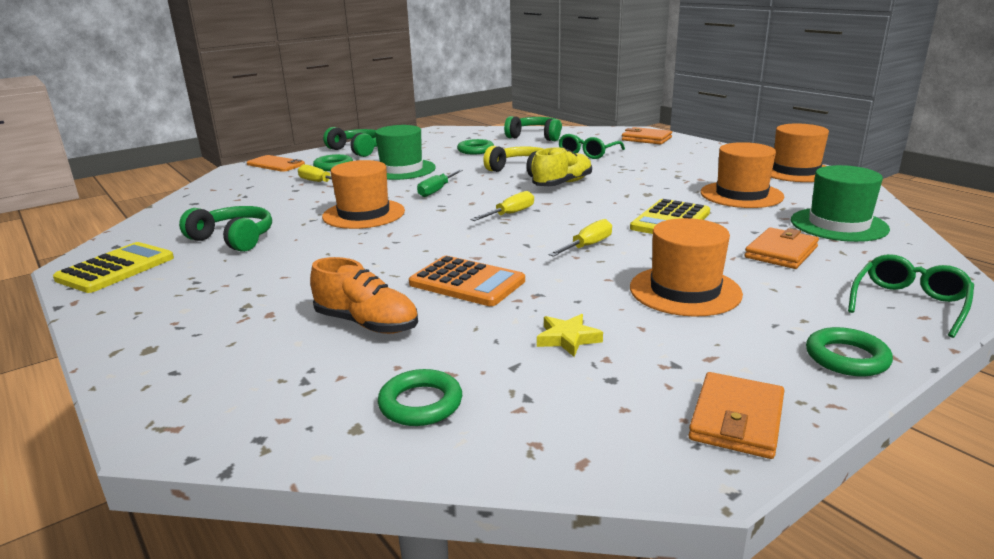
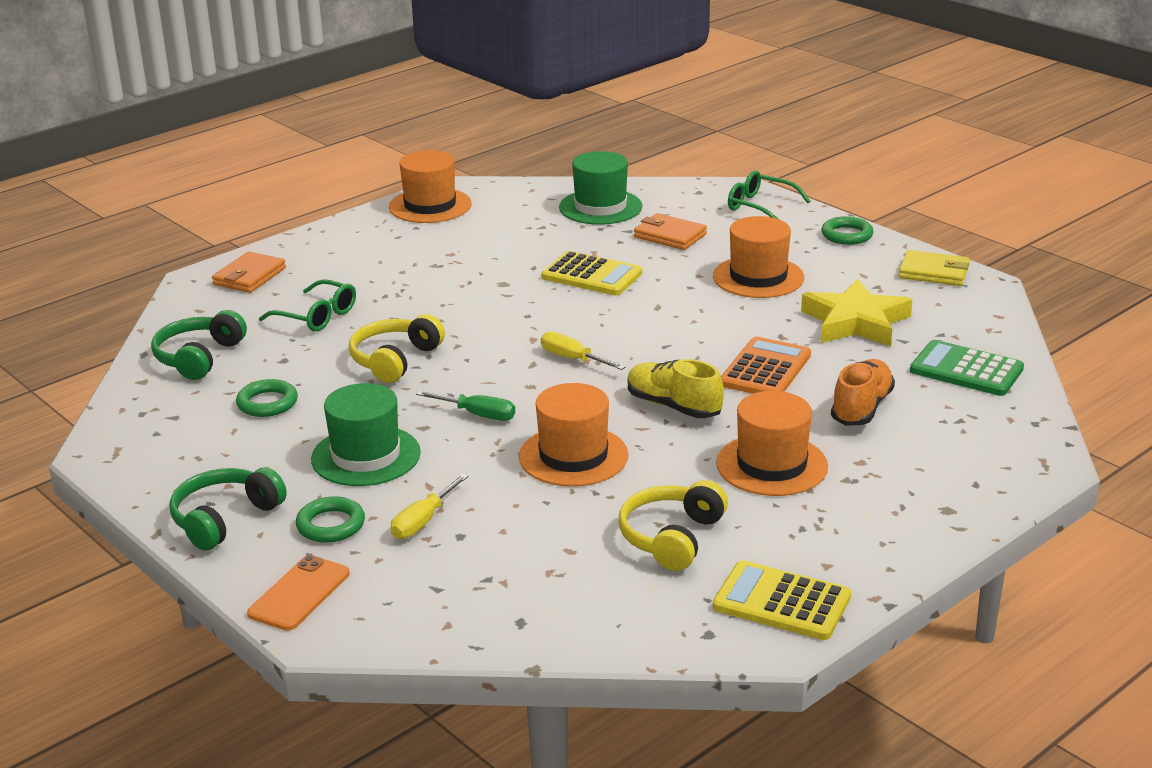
camera: 95 degrees left, 5 degrees up
(233, 239) = (672, 537): green headphones -> yellow headphones
(420, 403) = (966, 370): green ring -> green calculator
(562, 184) = (458, 331): yellow shoe -> yellow shoe (673, 406)
(568, 339) = (855, 322): yellow star -> yellow star, size x2.13
(587, 246) = (666, 315): yellow screwdriver -> none
(736, 419) = (933, 272): orange wallet -> yellow wallet
(741, 195) = (511, 238): orange hat -> orange hat (771, 465)

